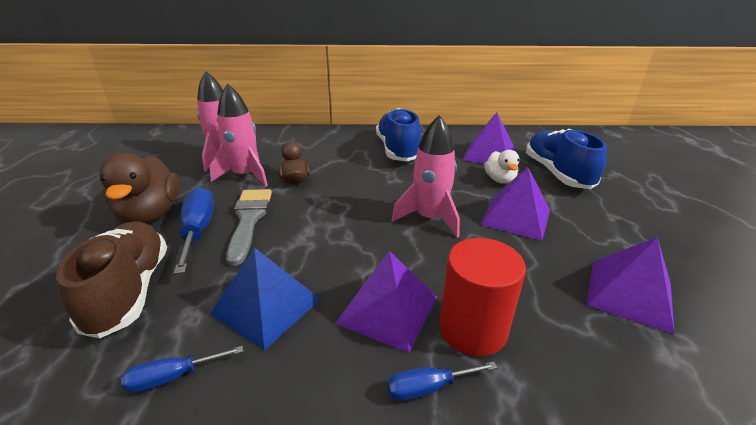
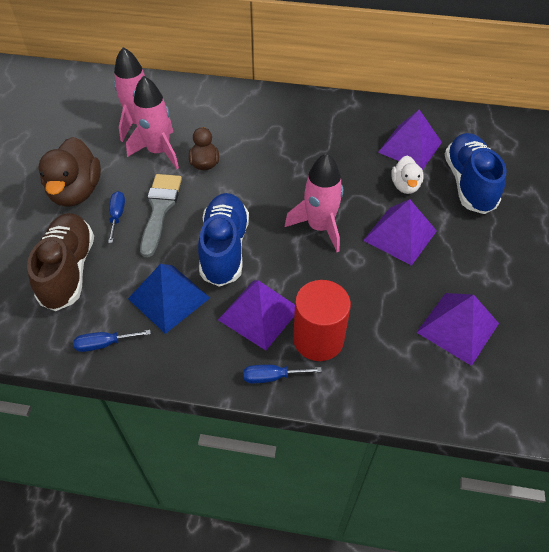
camera: 10 degrees right, 20 degrees up
(198, 230) = (117, 216): blue screwdriver -> blue screwdriver, size x0.59
(397, 150) = (315, 130): blue shoe -> blue shoe (224, 248)

